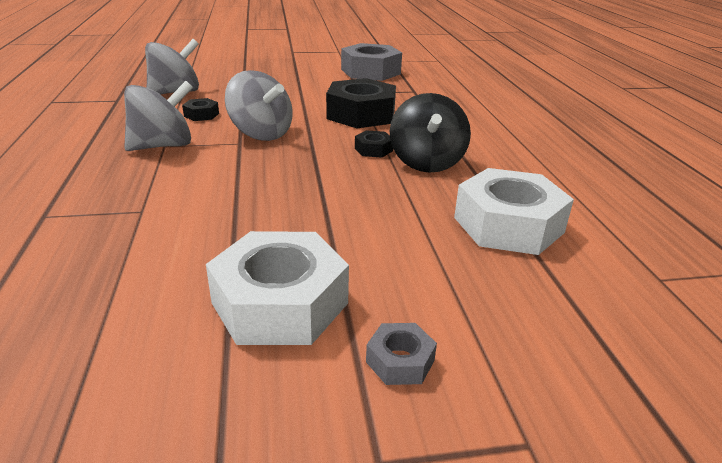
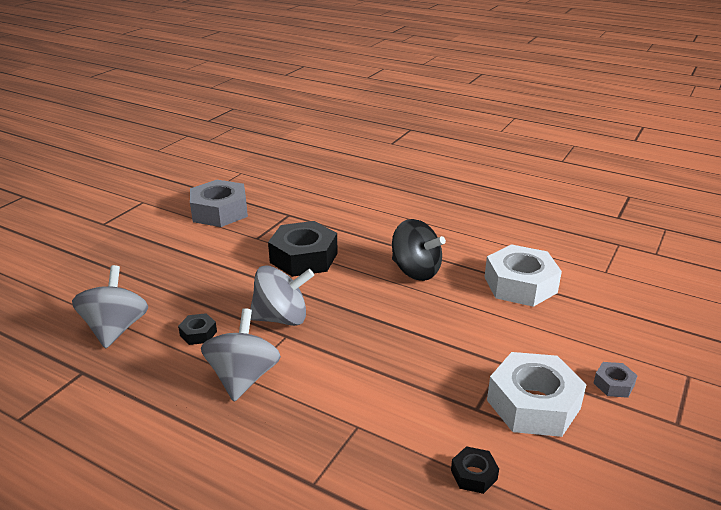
camera: 50 degrees left, 0 degrees up
(373, 149) = (372, 281): black nut -> black nut (473, 475)

